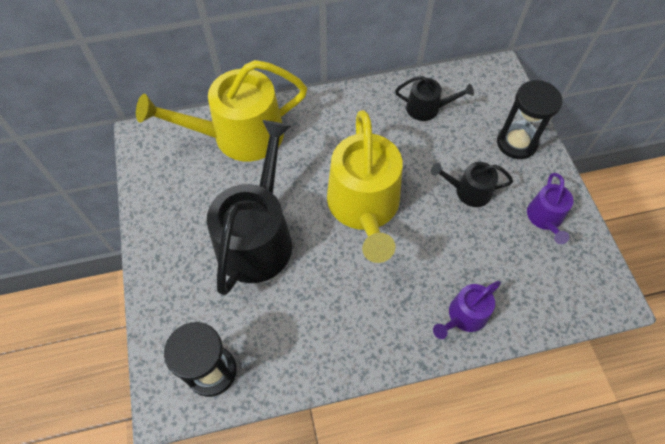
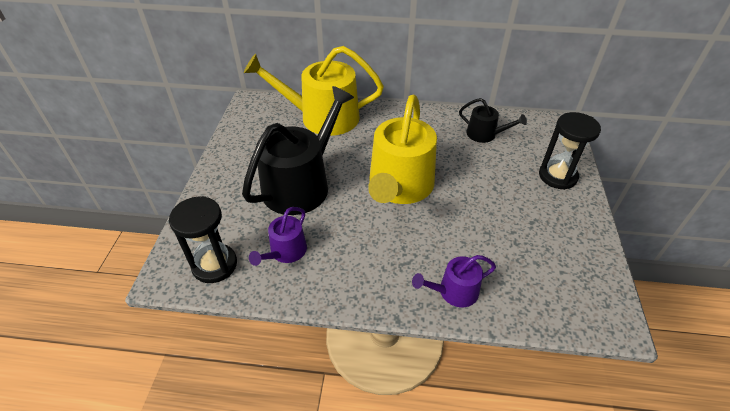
camera: 20 degrees right, 15 degrees down
(468, 191) = (498, 199): black watering can -> none
(545, 218) = (565, 238): purple watering can -> purple watering can (285, 252)

